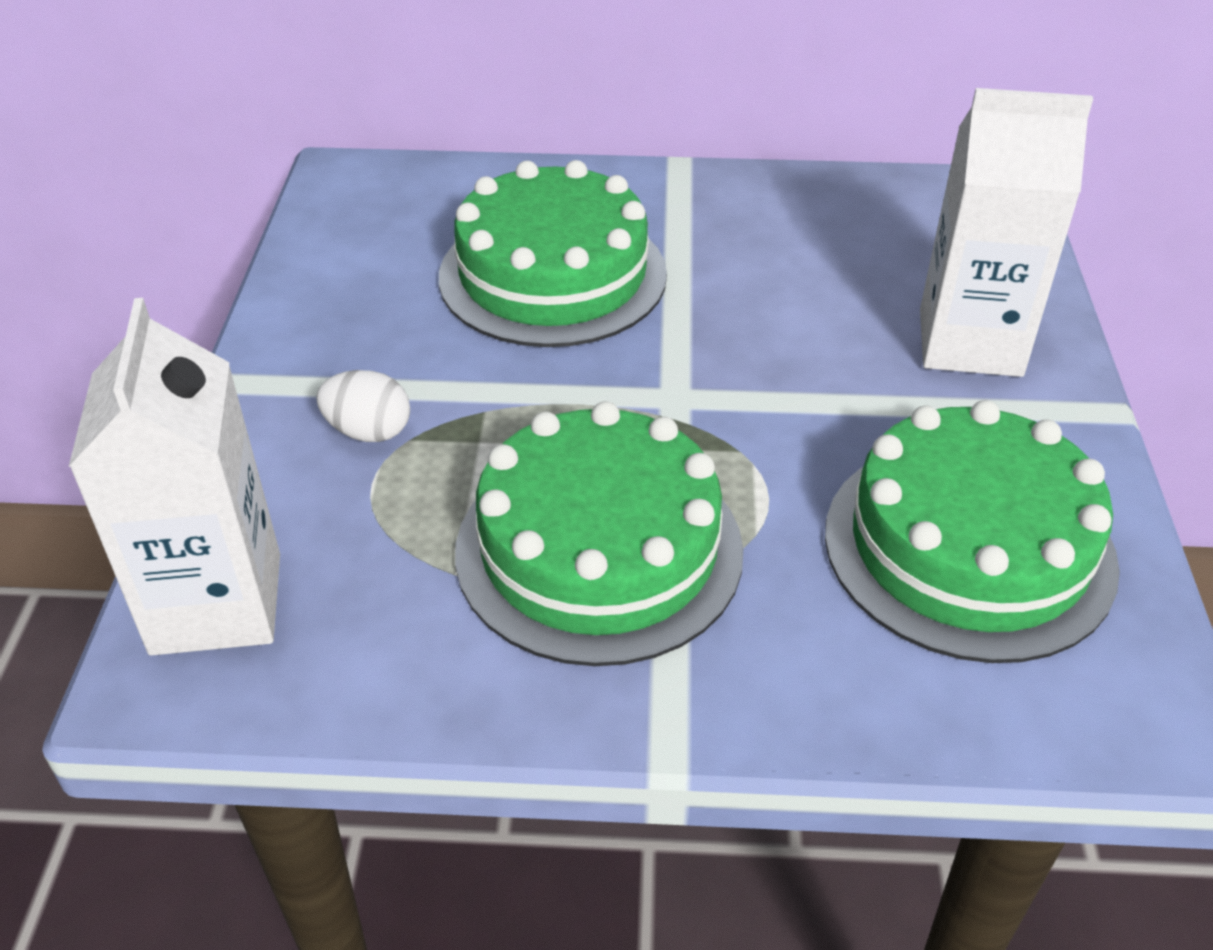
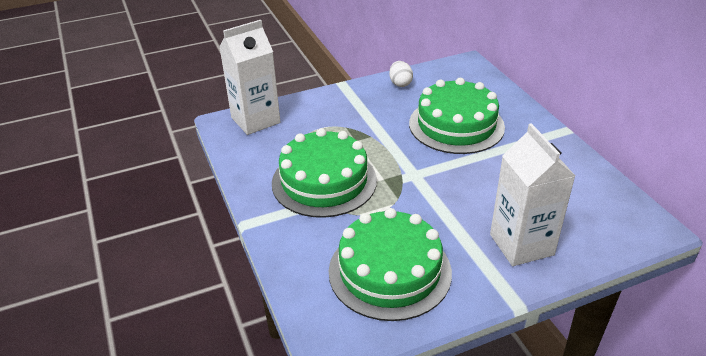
camera: 65 degrees right, 5 degrees down
(369, 431) = (342, 118): white egg -> white egg (400, 83)

